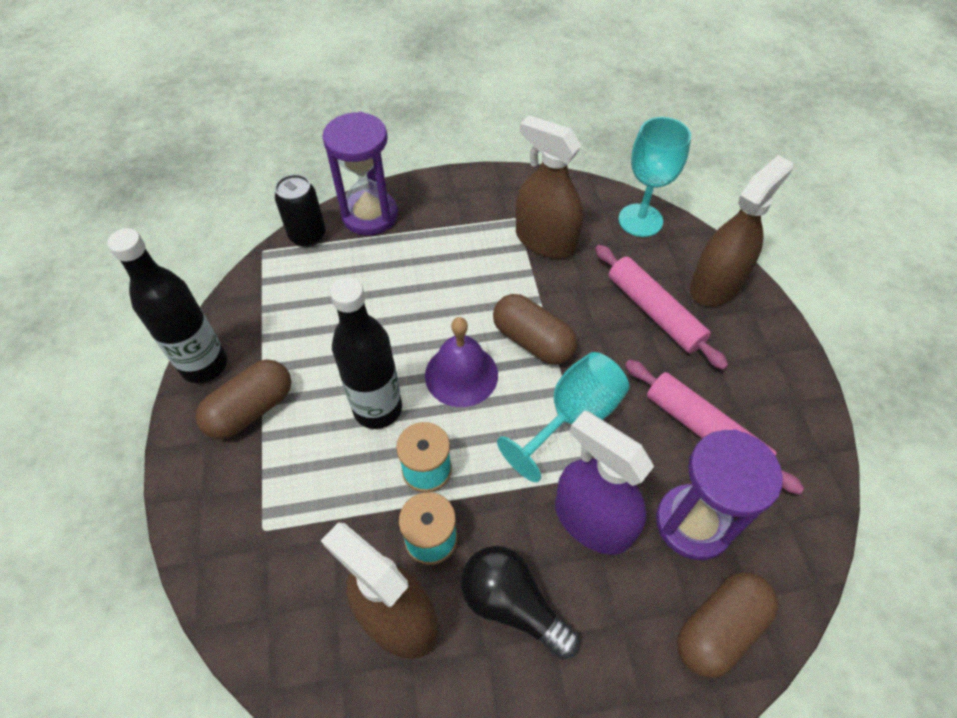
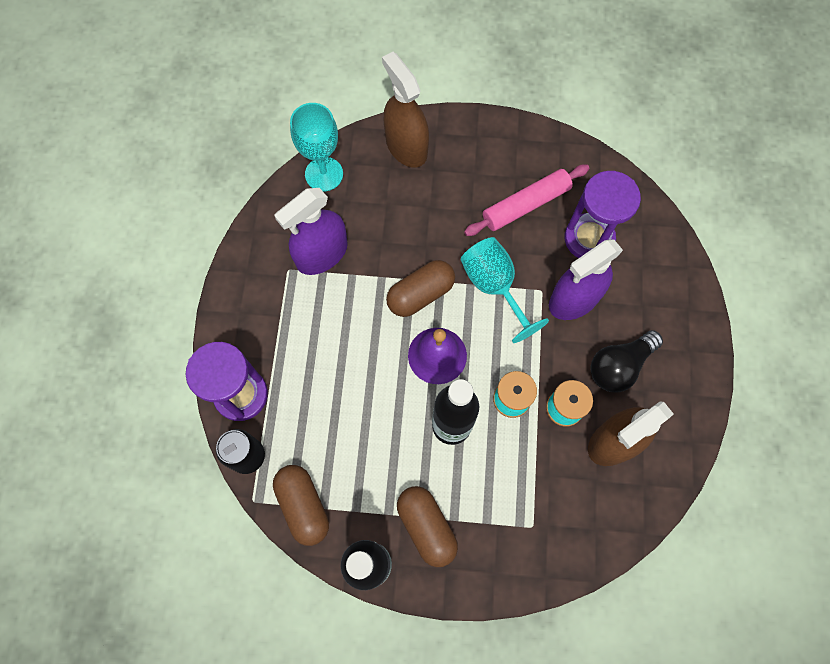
camera: 75 degrees left, 15 degrees up
(545, 241) = (322, 254): brown spray bottle -> purple spray bottle
(654, 312) = (419, 199): pink rolling pin -> none
(719, 629) = (656, 250): brown capsule -> brown capsule (303, 506)

